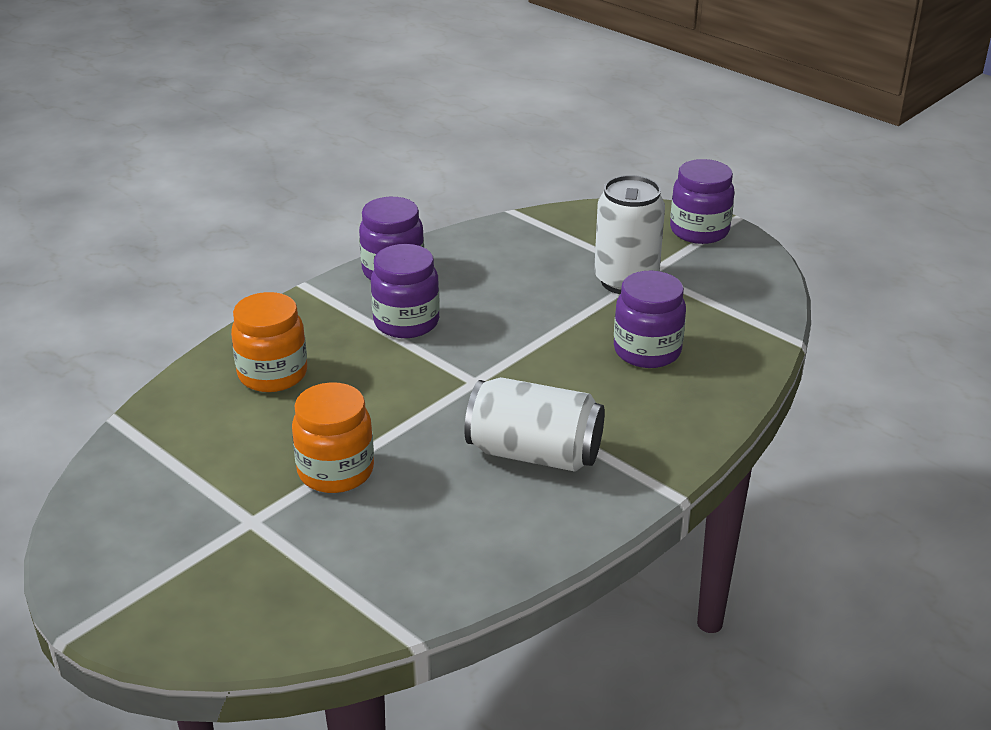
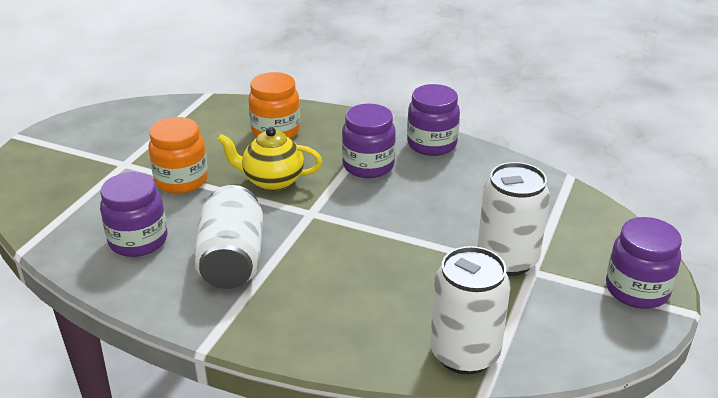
camera: 70 degrees right, 0 degrees up
(389, 397) = (272, 181): none -> yellow teapot
(647, 351) = (403, 293): purple jar -> purple jar (138, 241)
(746, 338) = (464, 353): none -> white can

